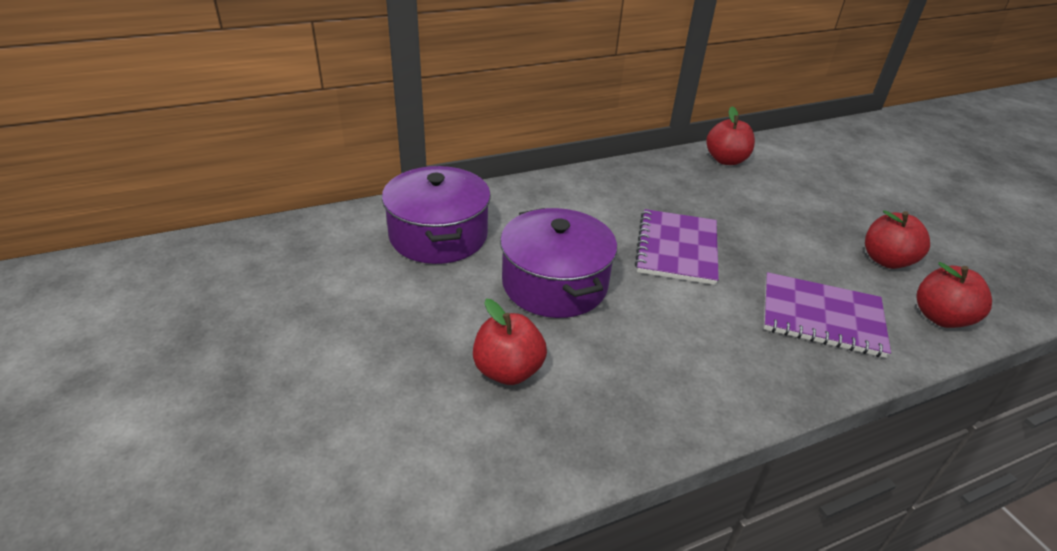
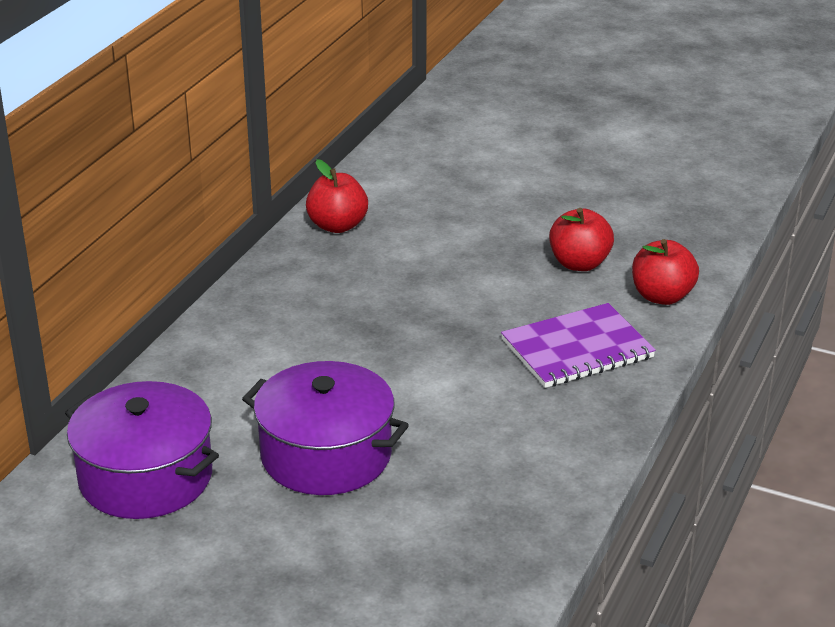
camera: 40 degrees left, 5 degrees down
(508, 370) = (381, 554): red apple -> none
(677, 248) = (396, 353): purple notebook -> none

